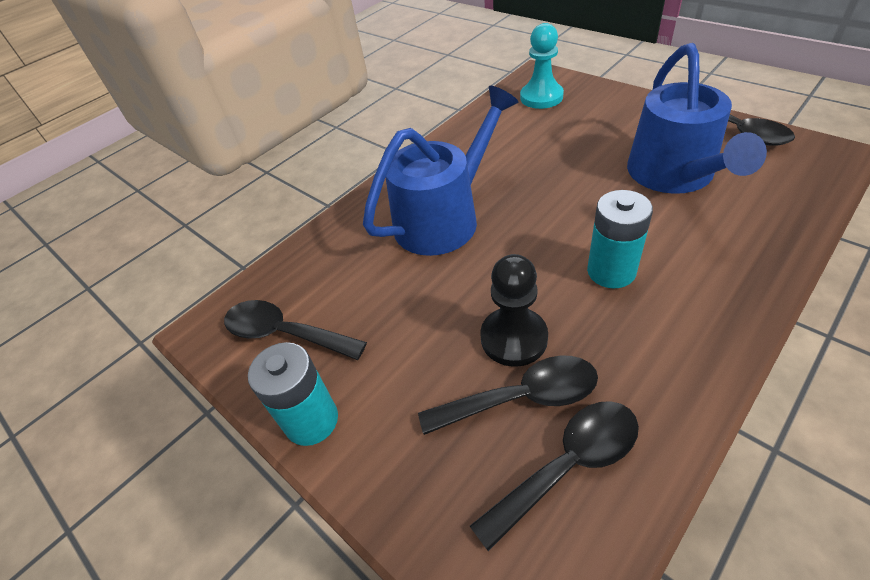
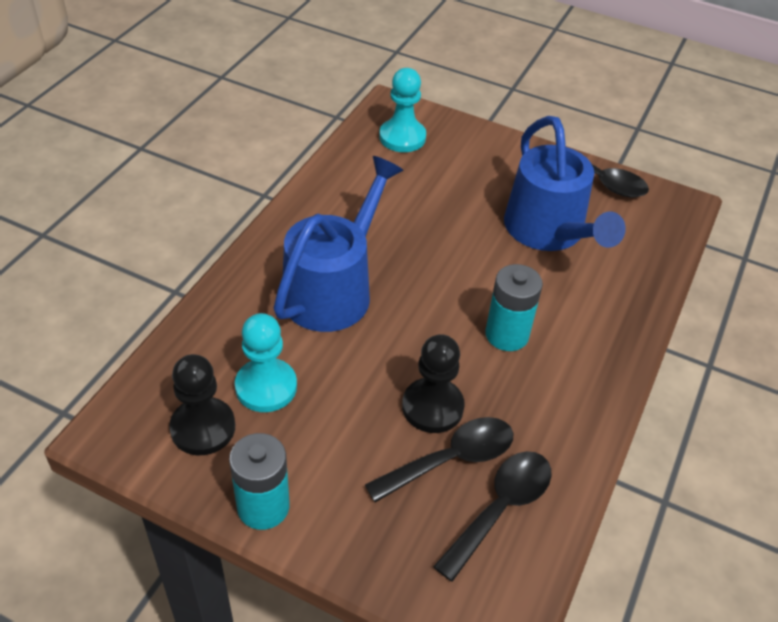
camera: 25 degrees left, 0 degrees up
(285, 333) = (203, 428): black spoon -> black pawn
(354, 301) = (266, 387): none -> turquoise pawn

